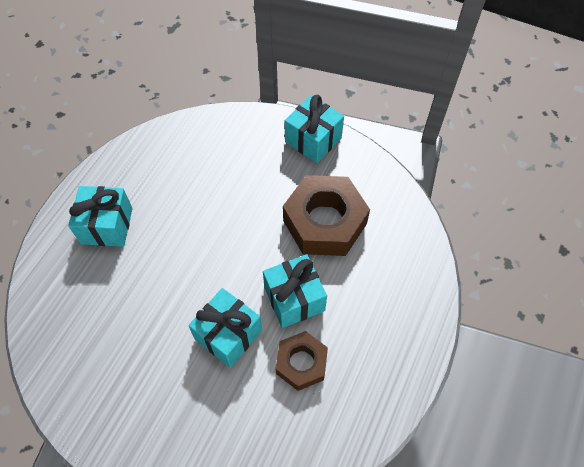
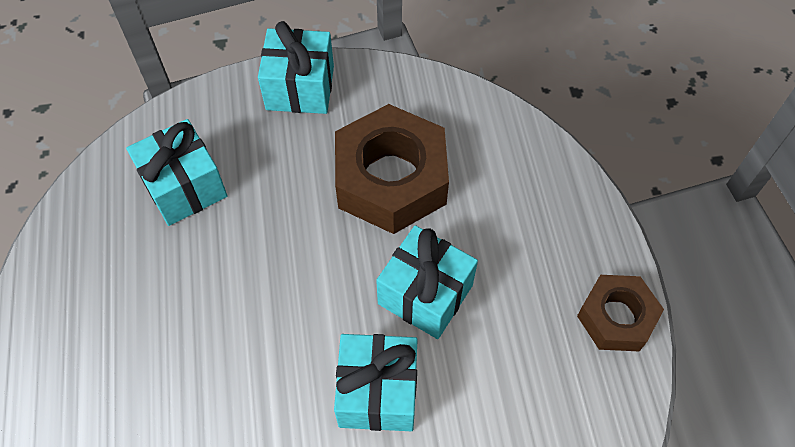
camera: 35 degrees left, 0 degrees up
(107, 226) = (100, 360): turquoise gift -> turquoise gift (184, 187)
(301, 363) = (493, 366): brown nut -> brown nut (616, 318)

